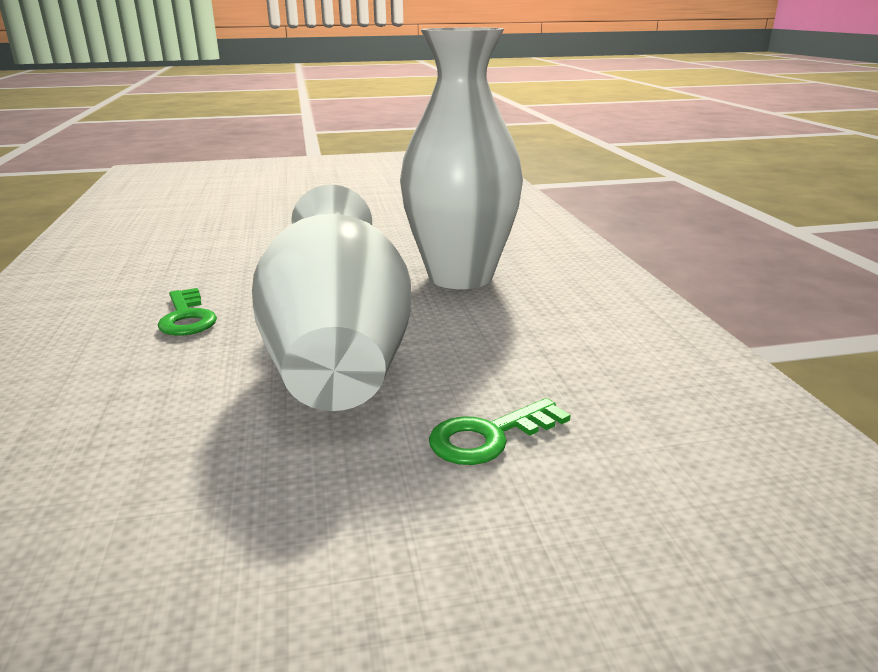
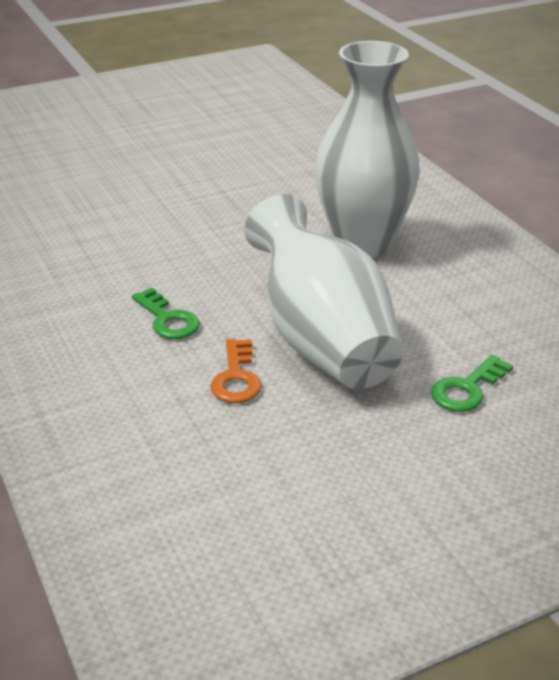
camera: 15 degrees left, 10 degrees up
(200, 382) = (236, 378): none -> orange key

